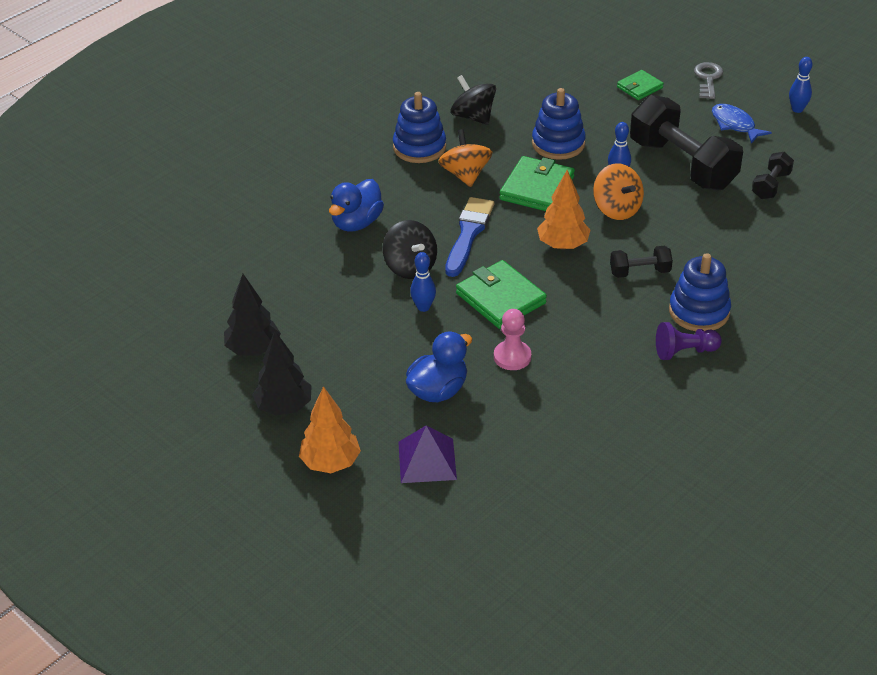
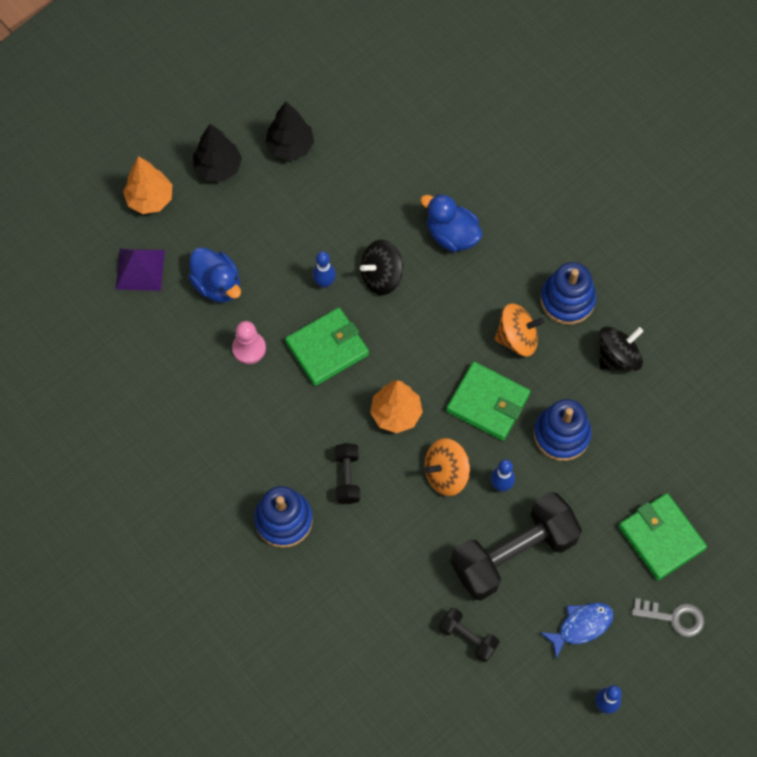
camera: 95 degrees right, 25 degrees up
(468, 234) = (423, 331): blue brush -> none
(639, 87) = (661, 538): green wallet -> green wallet, size x1.68
(684, 351) = (232, 495): purple pawn -> none

